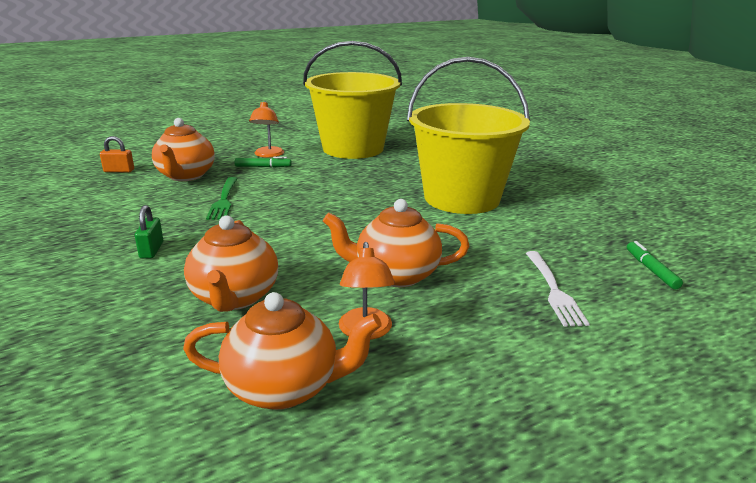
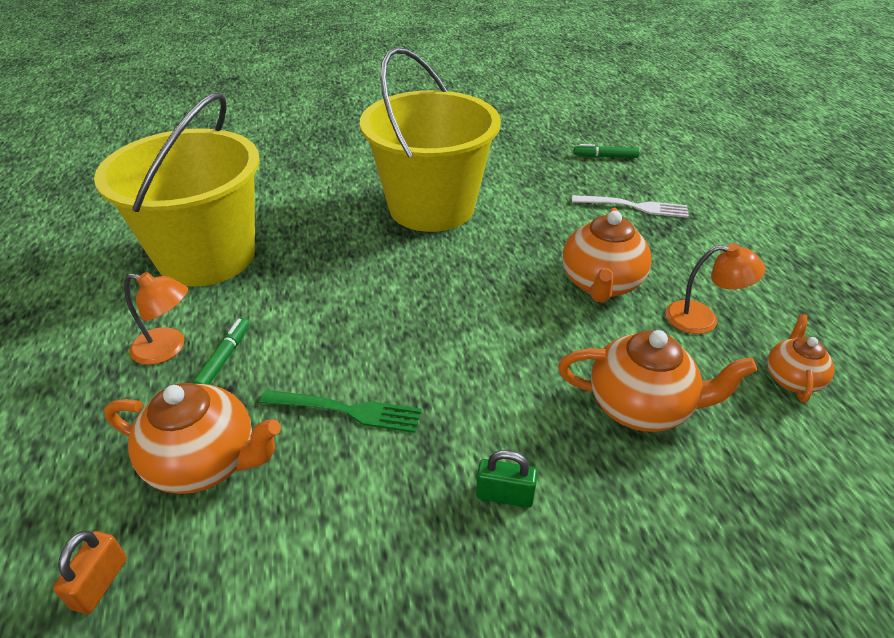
camera: 75 degrees left, 15 degrees up
(284, 387) = (792, 378): orange teapot -> orange teapot, size x0.59

